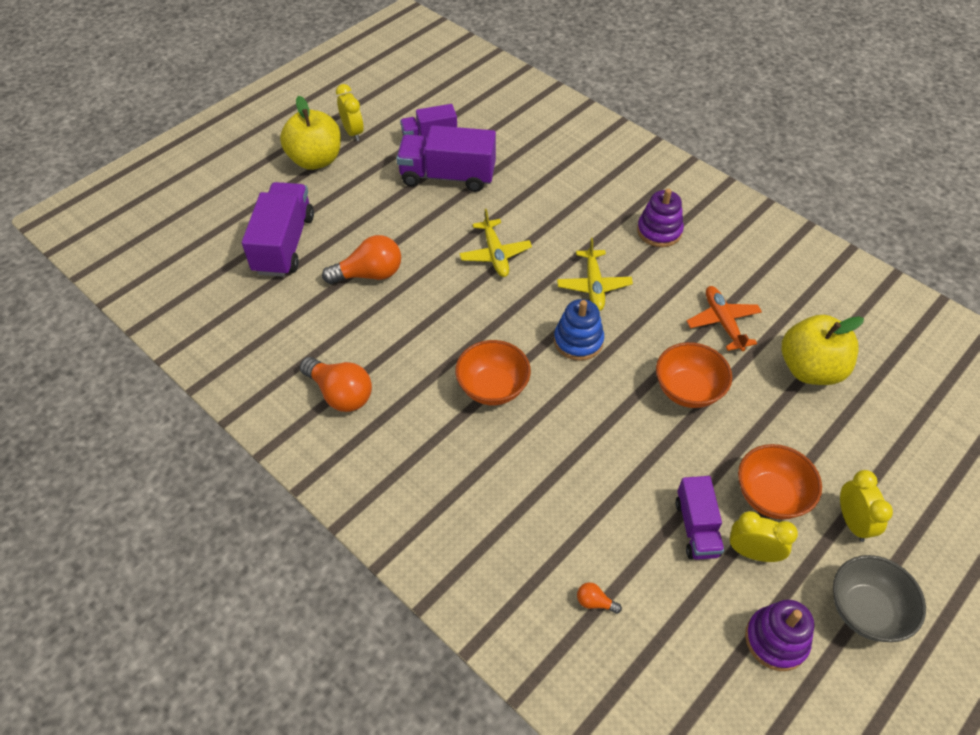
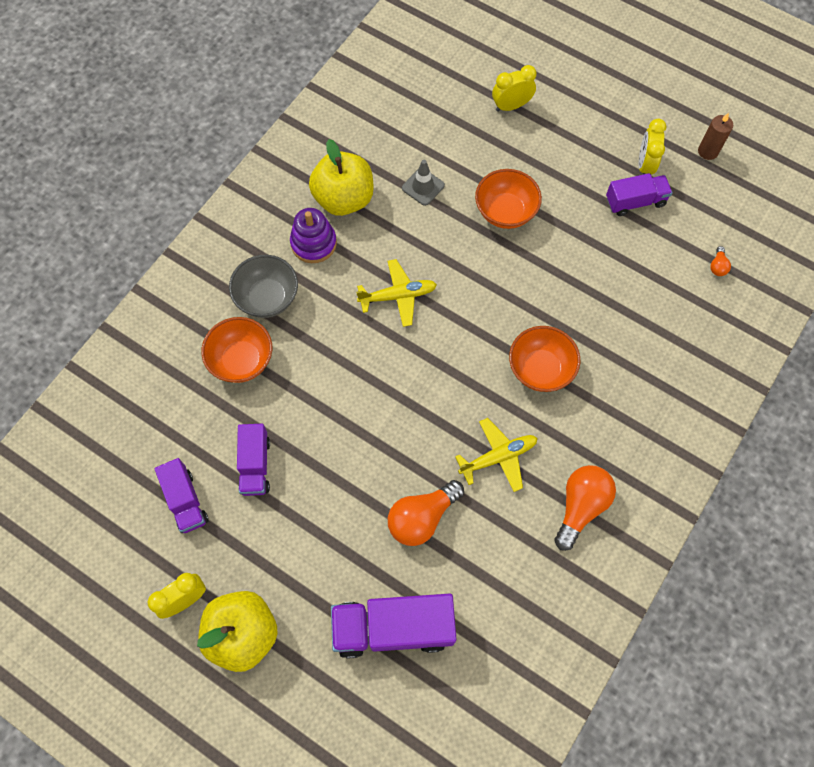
camera: 100 degrees left, 15 degrees up
(369, 274) = (422, 517): orange light bulb -> orange light bulb turned 105 degrees counterclockwise
(448, 176) = (255, 465): purple truck -> purple truck, size x0.60
(495, 254) = (371, 393): yellow plane -> yellow plane (498, 457)
(578, 341) = (470, 303): blue stacking toy -> none
(723, 322) = (423, 187): orange plane -> grey traffic cone
(770, 496) = (593, 153): orange bowl -> orange bowl (242, 360)
(776, 640) = (708, 151): purple stacking toy -> brown candle
(810, 369) = (461, 123): yellow apple -> yellow apple (344, 199)
(852, 522) = (600, 102): yellow clock -> yellow clock (511, 106)
(866, 610) = (668, 98): grey bowl -> grey bowl (267, 298)

